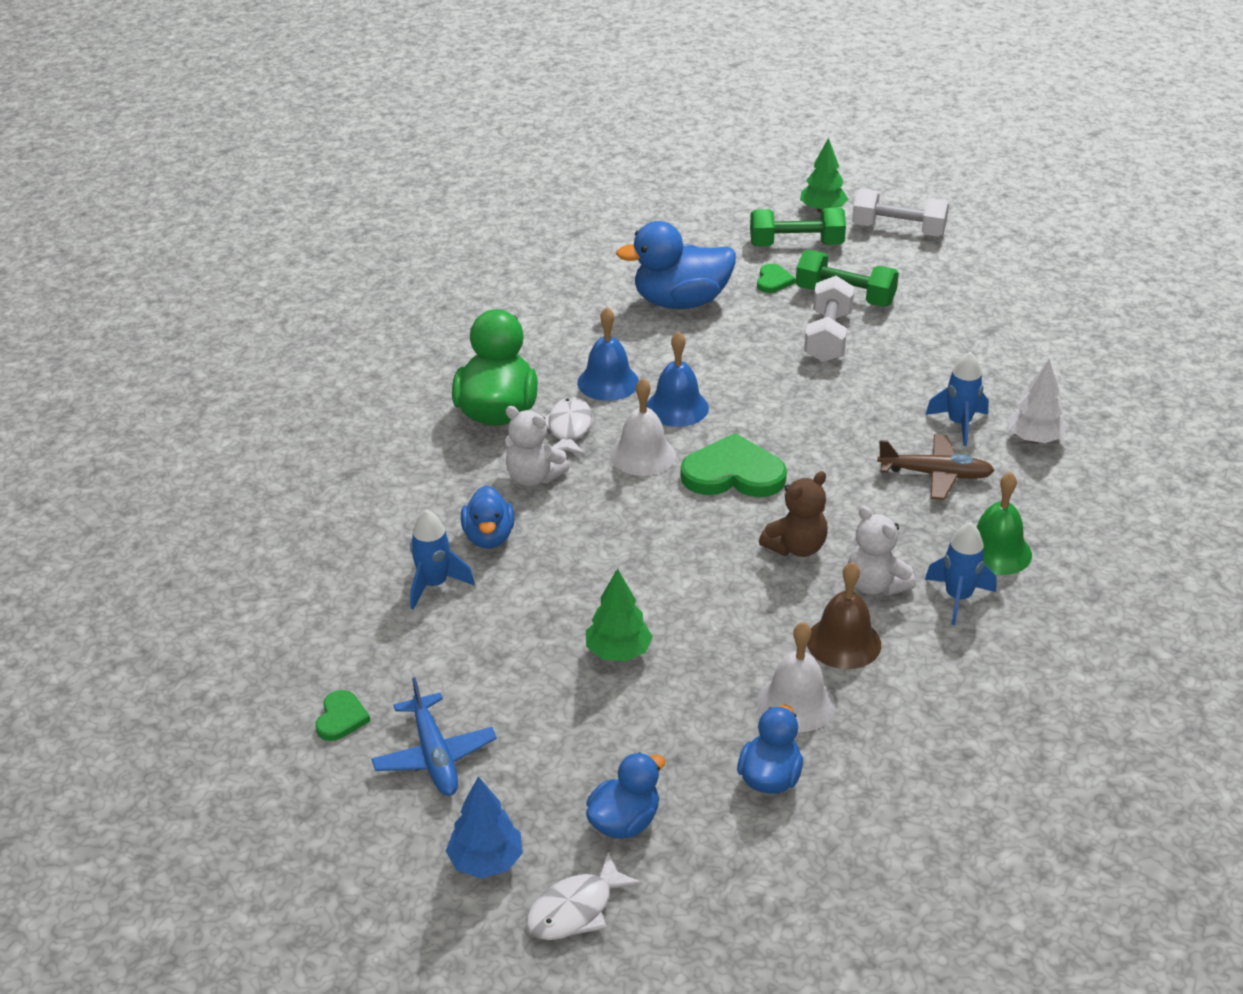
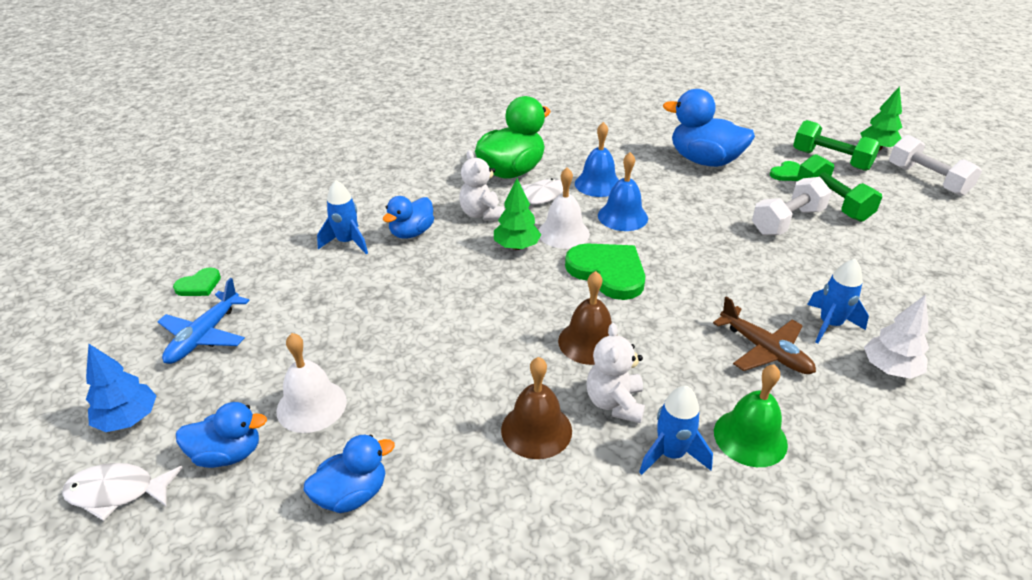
camera: 40 degrees right, 0 degrees up
(618, 652) = (384, 340): green tree -> green tree (516, 246)
(796, 547) = (589, 342): brown teddy bear -> brown bell
(796, 703) = (444, 451): white bell -> white bell (311, 405)

